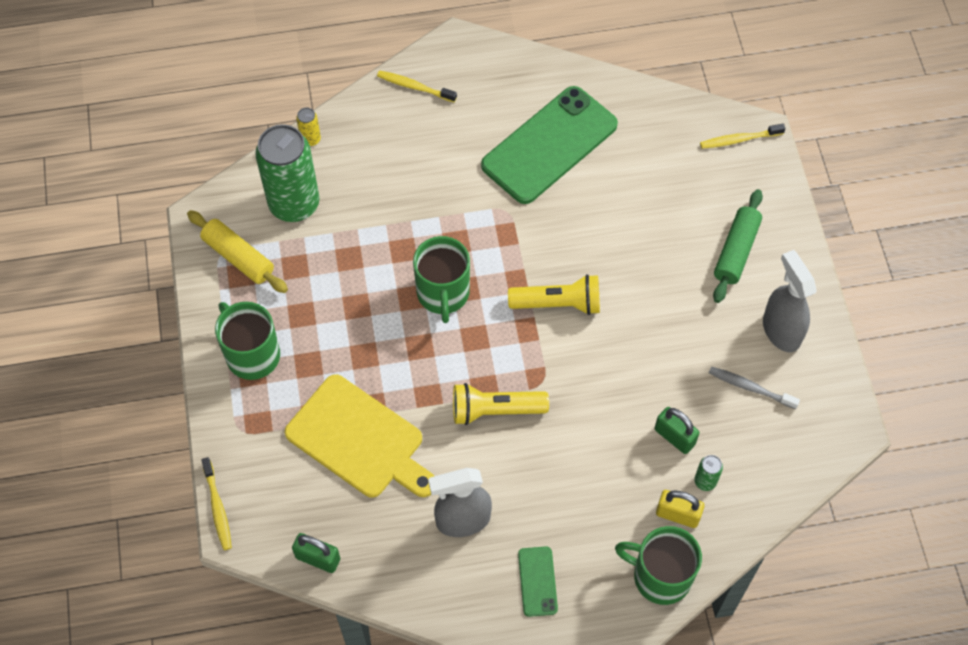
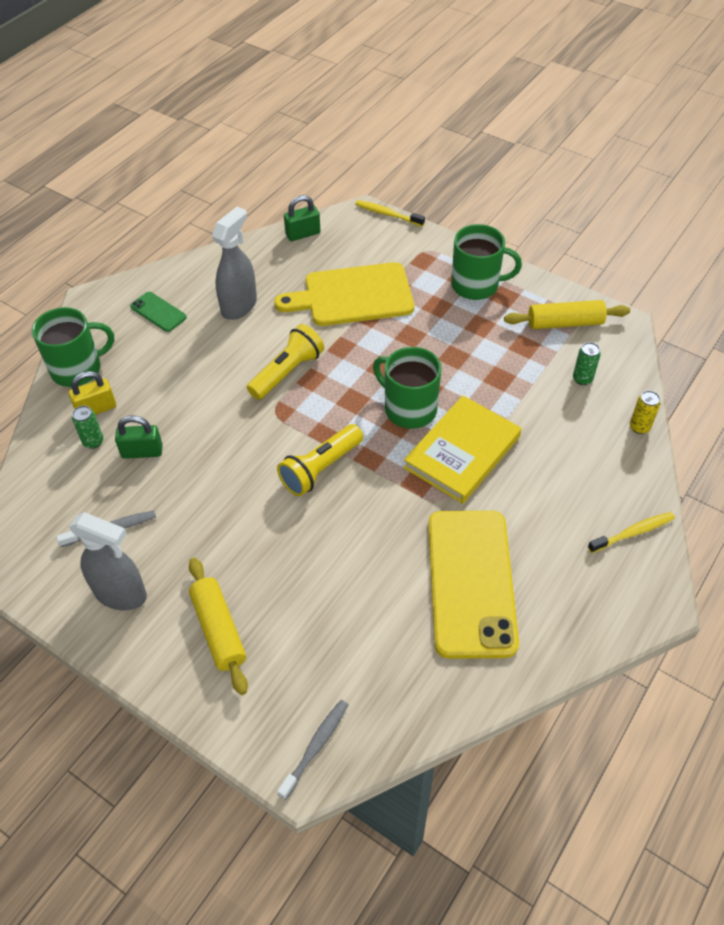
camera: 135 degrees right, 10 degrees down
(294, 204) = (582, 379): green can -> green can, size x0.40
(448, 228) = (462, 452): none -> yellow book
(549, 145) = (471, 582): green phone -> yellow phone
(736, 251) = (219, 630): green rolling pin -> yellow rolling pin
(739, 140) = (315, 747): yellow toothbrush -> grey toothbrush

